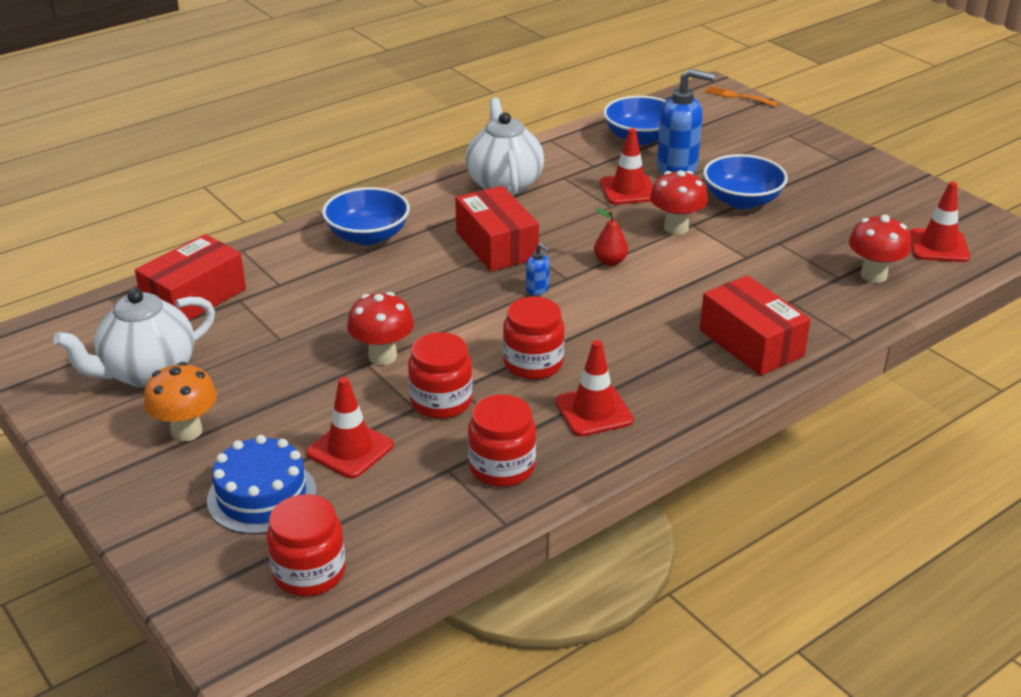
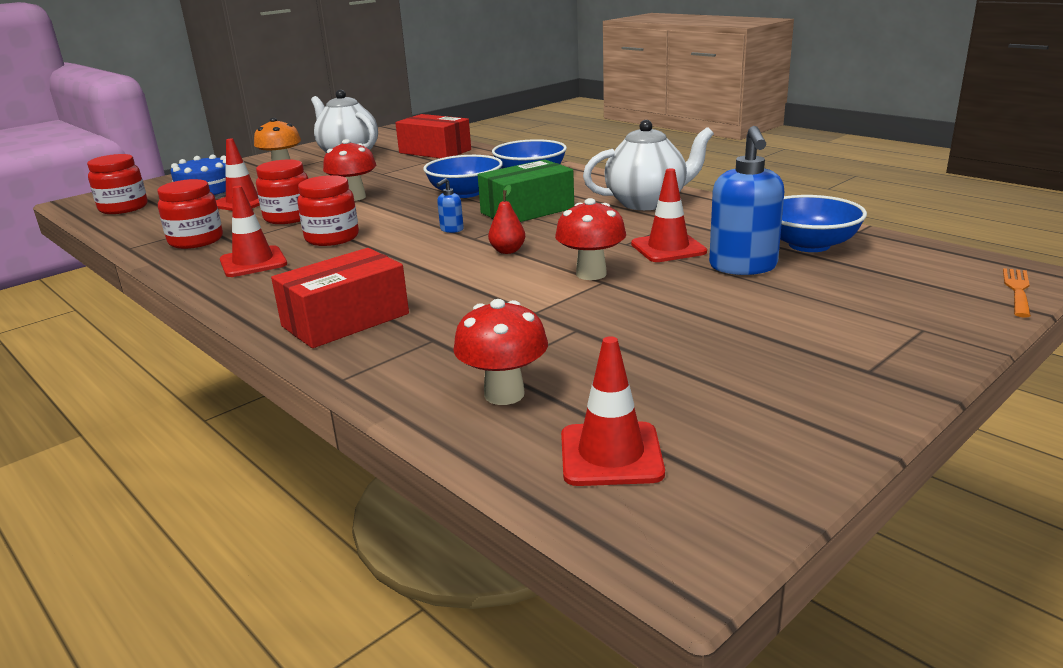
camera: 85 degrees right, 10 degrees down
(496, 245) = (527, 210): red box -> green box
(742, 200) = (680, 304): blue bowl -> blue bowl (465, 193)

